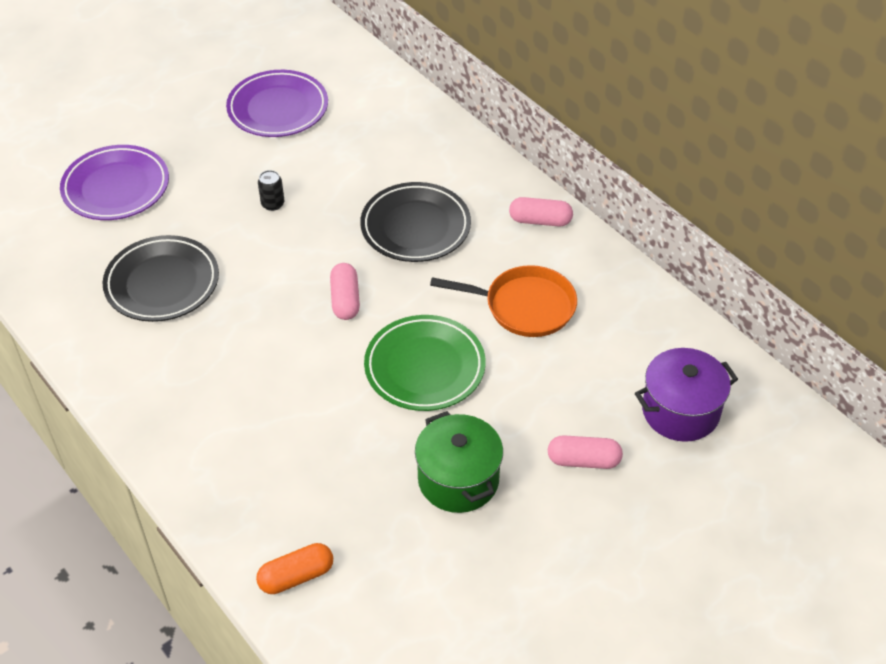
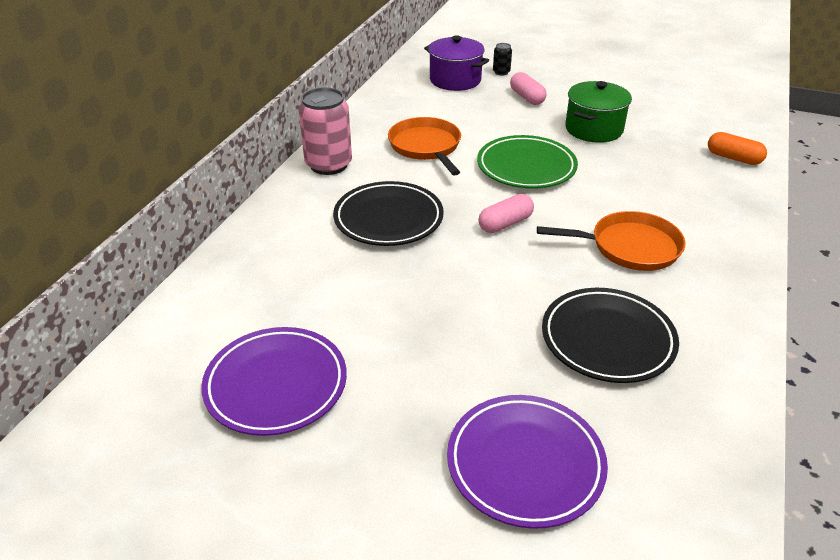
camera: 120 degrees left, 10 degrees down
(241, 367) = (629, 247): none -> orange pan
(272, 204) = (435, 315): black can -> black can (501, 72)
(540, 221) = (328, 165): pink capsule -> pink can

